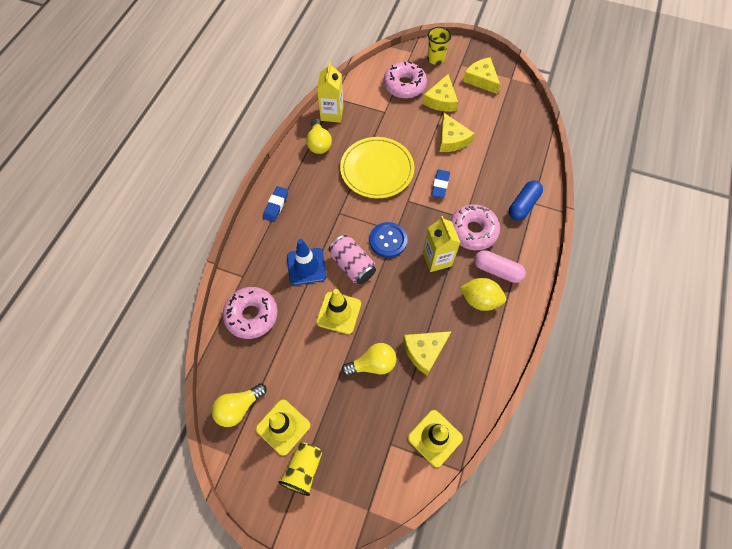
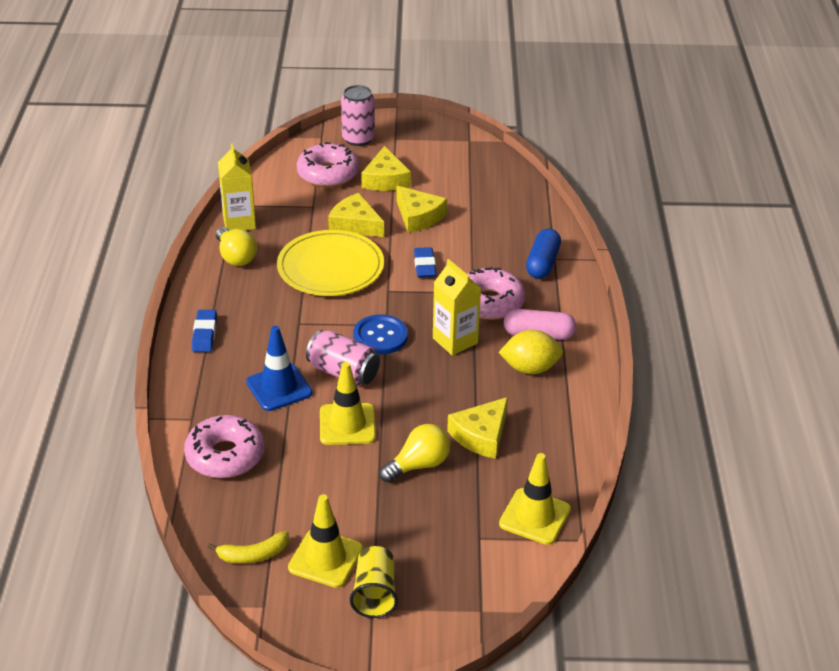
camera: 20 degrees left, 25 degrees down
(239, 408) = (253, 555): yellow light bulb -> yellow banana
(435, 59) = (358, 139): yellow cup -> pink can
(481, 79) = (430, 148): yellow cheese -> yellow cheese (355, 224)

